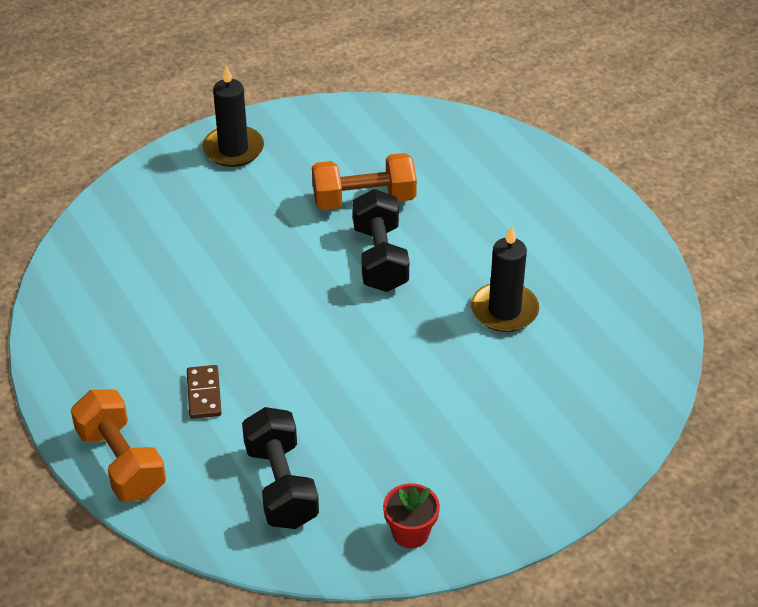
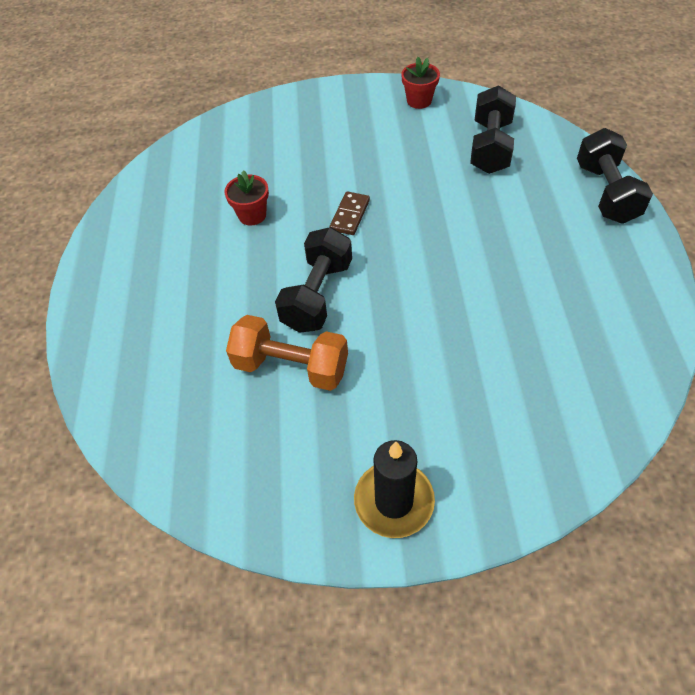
camera: 150 degrees left, 10 degrees up
(121, 462) = (606, 193): orange dumbbell -> black dumbbell
(204, 394) = (525, 223): brown domino -> brown domino (350, 215)
(504, 310) = (252, 215): black candle -> red flower pot

